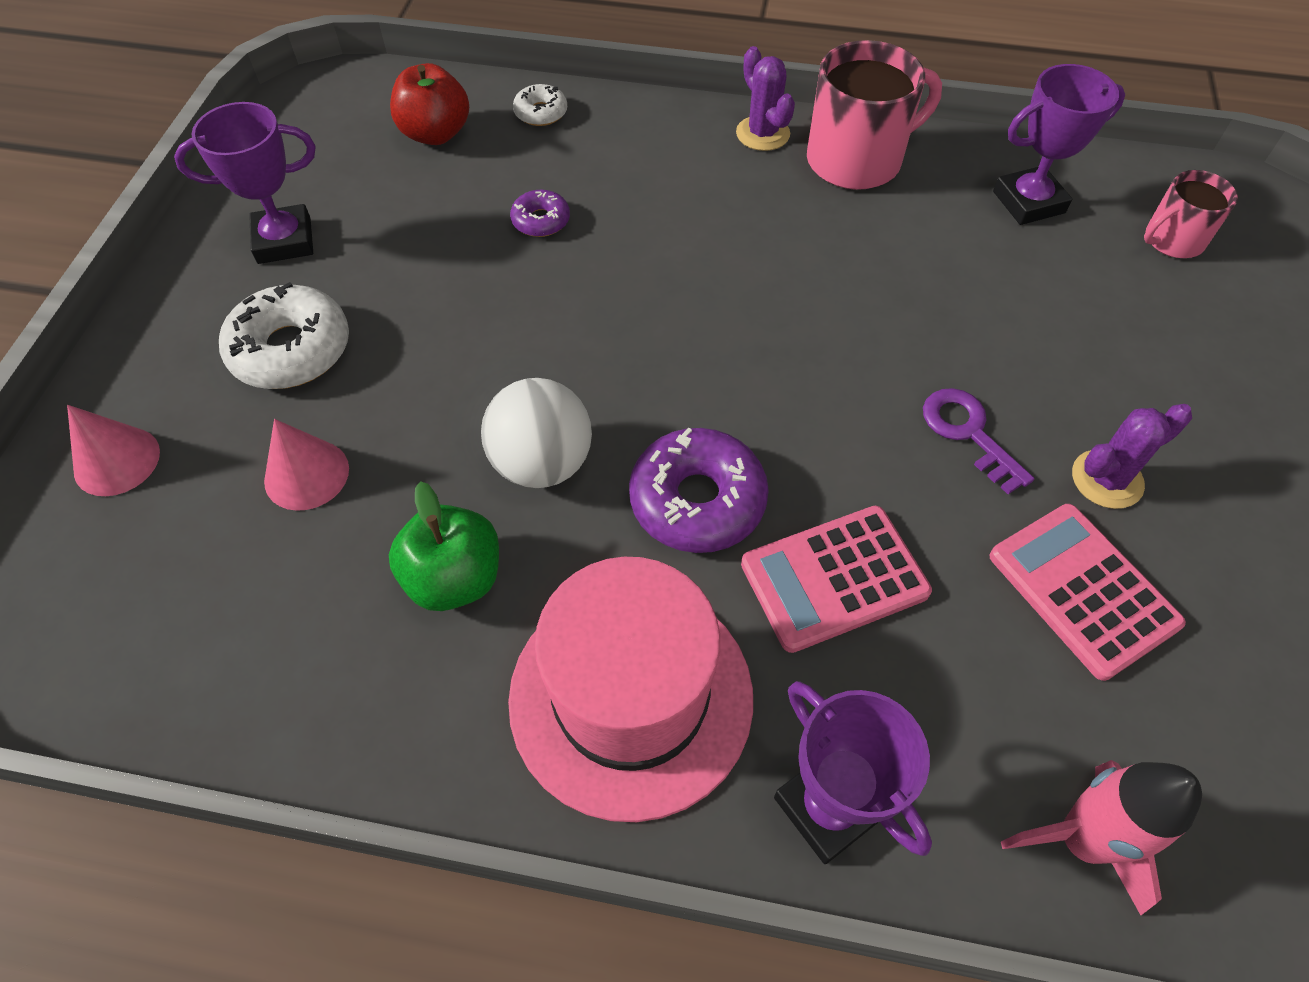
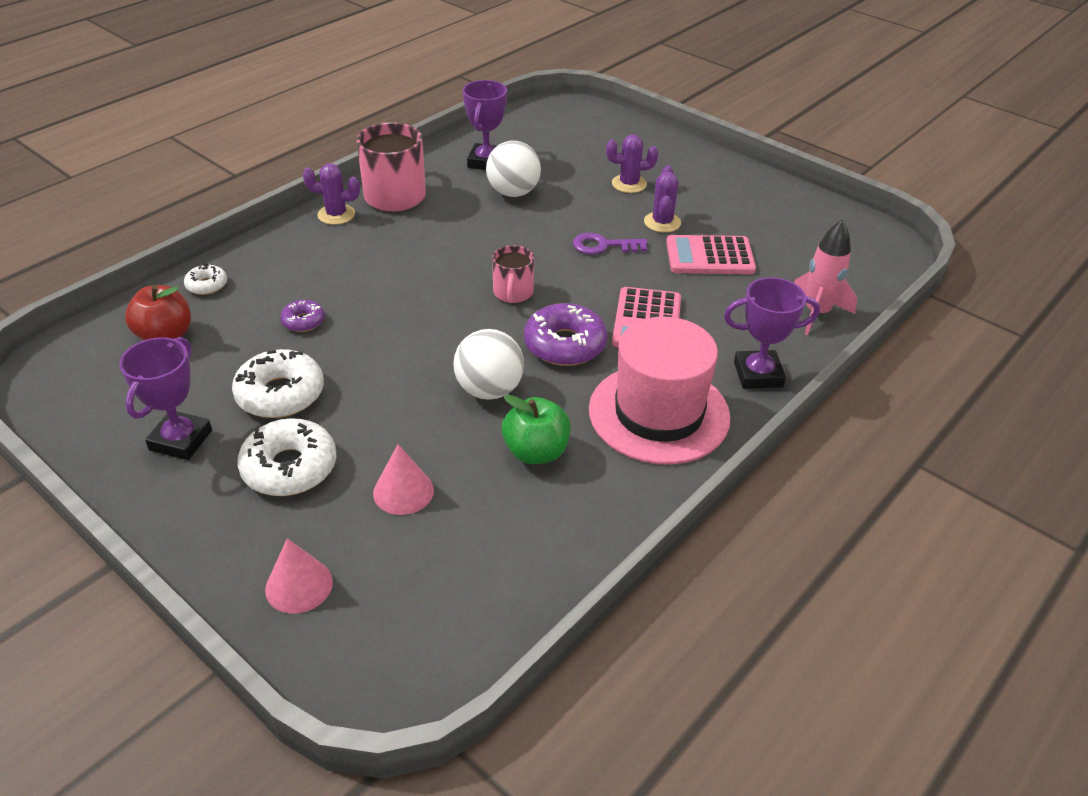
camera: 60 degrees left, 15 degrees down
(404, 274) = (280, 394): none -> white donut
(988, 267) = (513, 192): none -> white ball
(1163, 387) = (629, 184): none -> purple cactus
(1172, 240) = (553, 139): pink mug -> pink mug (513, 293)

